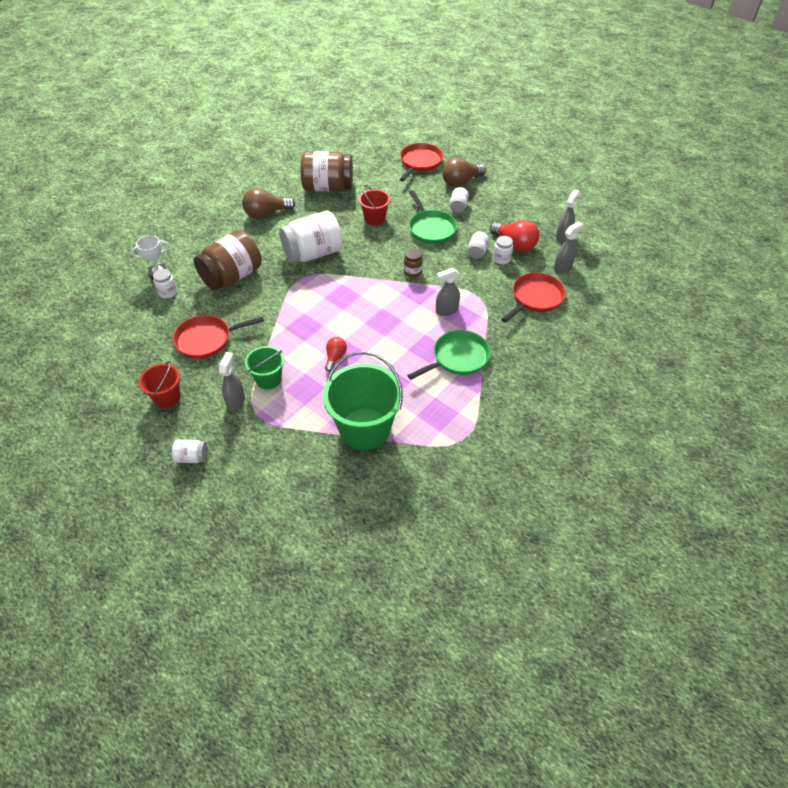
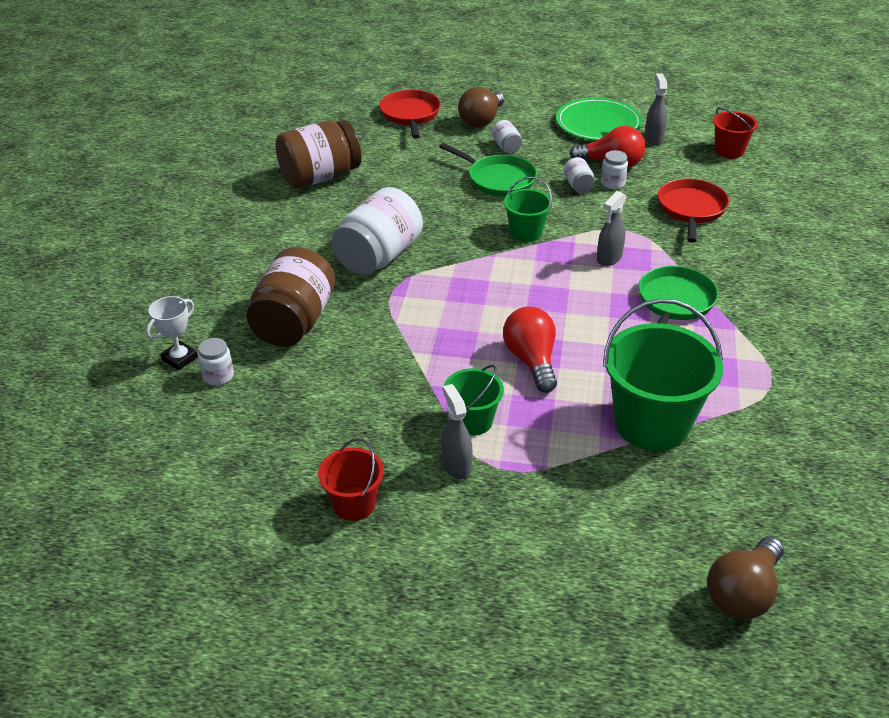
camera: 30 degrees left, 10 degrees down
(192, 457) = (468, 560): white jar -> none
(207, 339) = (338, 410): red pan -> none
(266, 214) = (266, 233): brown light bulb -> brown light bulb (743, 593)
(335, 357) = (531, 360): red light bulb -> red light bulb, size x1.72
(374, 218) = (417, 191): red bucket -> red bucket (729, 151)
(412, 272) = (526, 232): brown jar -> green bucket
(535, 211) = (598, 124): none -> green plate
(562, 267) = (687, 169): grey spray bottle -> none

